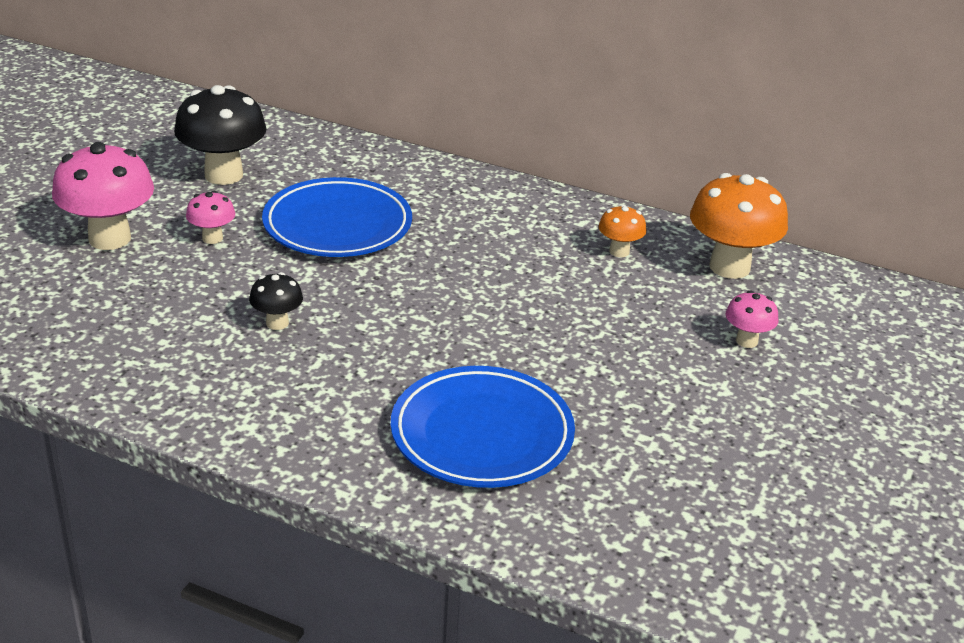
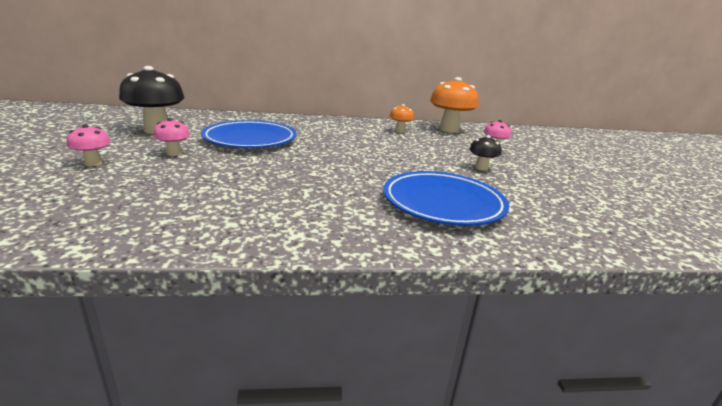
camera: 30 degrees left, 10 degrees down
(110, 238) = (93, 163): pink mushroom -> pink mushroom, size x0.50
(277, 323) = (259, 181): black mushroom -> black mushroom (481, 168)

